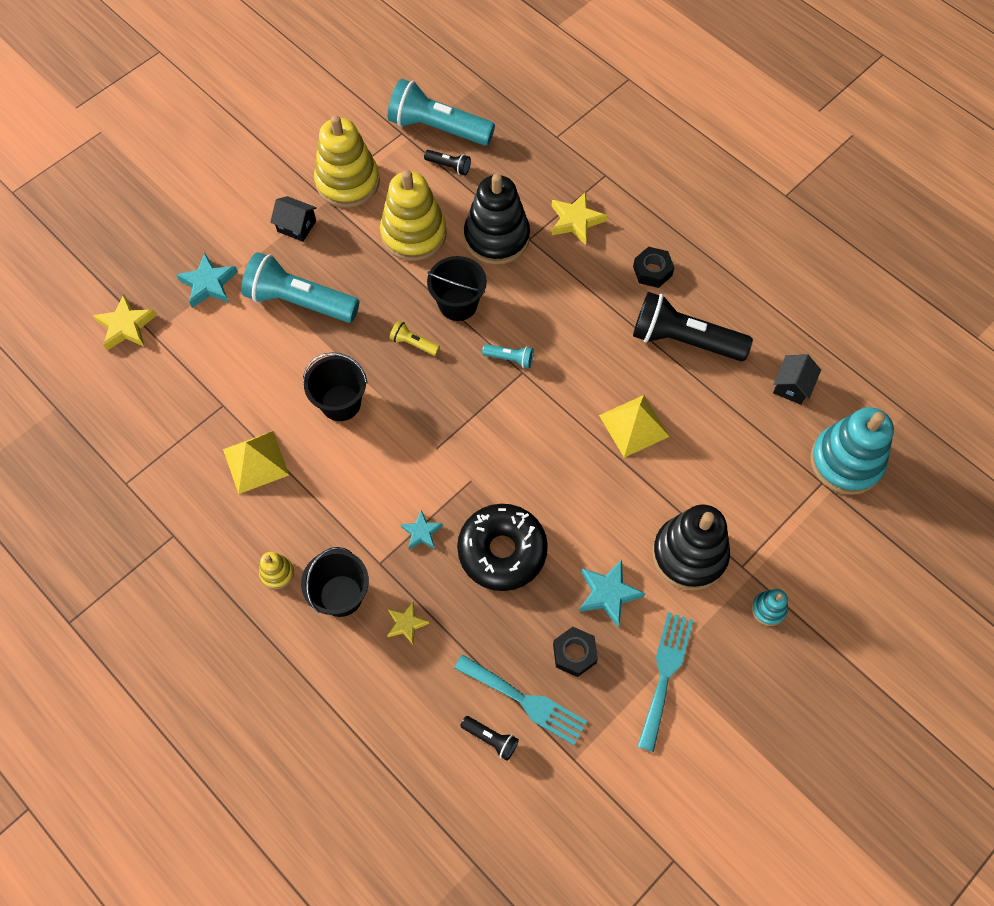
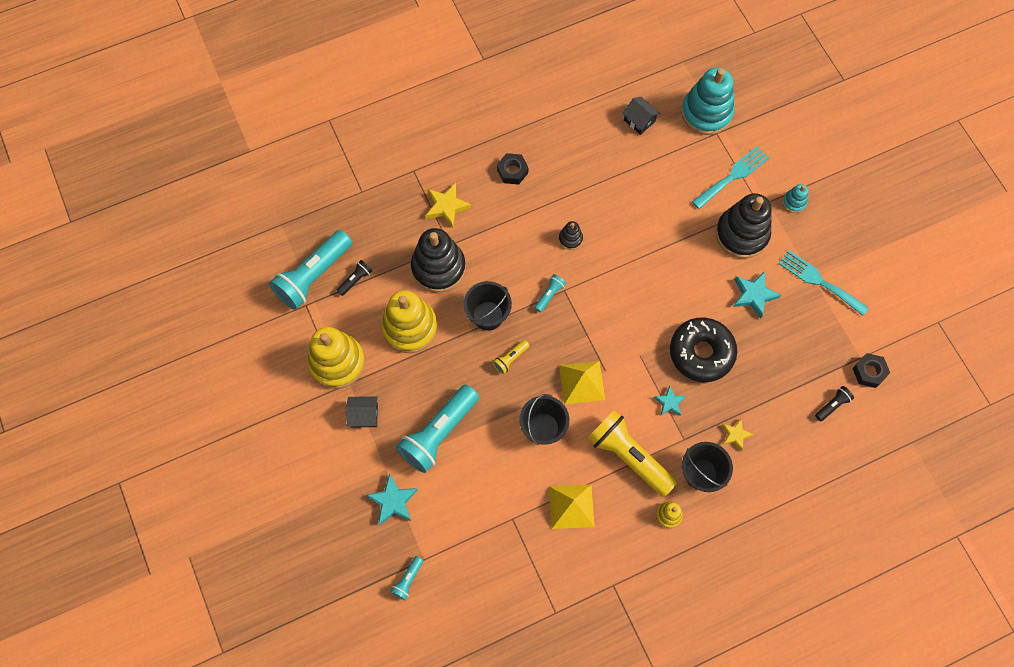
camera: 70 degrees left, 5 degrees up
(126, 326) = (408, 580): yellow star -> turquoise flashlight
(296, 226) = (364, 415): black house -> black house turned 45 degrees clockwise
(337, 506) = (628, 456): none -> yellow flashlight
(525, 701) = (813, 374): turquoise fork -> turquoise fork (733, 176)
(574, 653) = (789, 332): black nut -> black nut (869, 372)
(592, 358) = (570, 239): none -> black stacking toy
(634, 425) = (634, 232): yellow pyramid -> yellow pyramid (581, 382)
(684, 340) = (578, 173): black flashlight -> none

